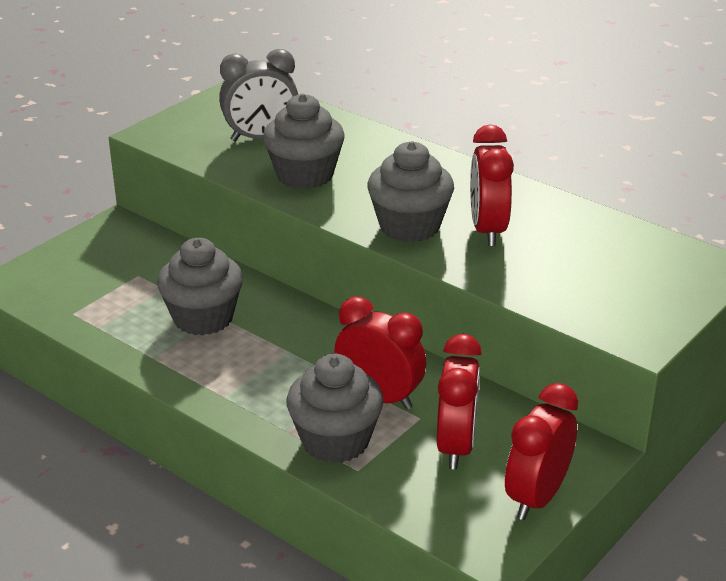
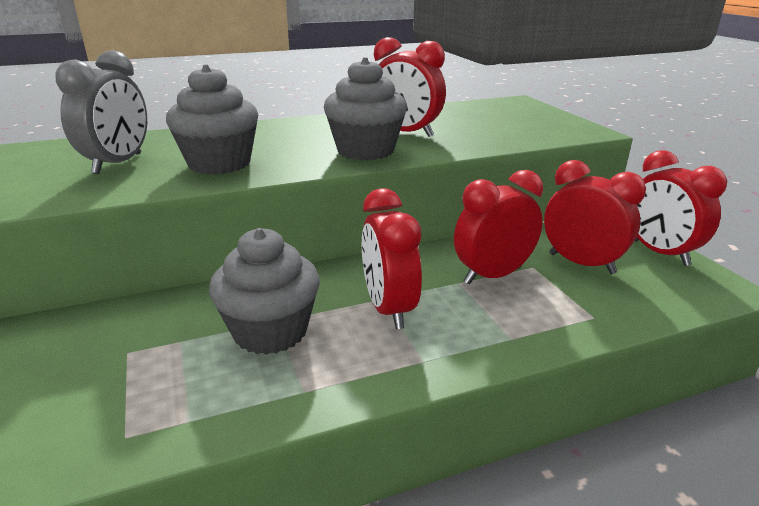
camera: 60 degrees left, 5 degrees down
(275, 359) = (388, 309): none -> red clock
(335, 441) = (544, 315): grey cupcake -> none

